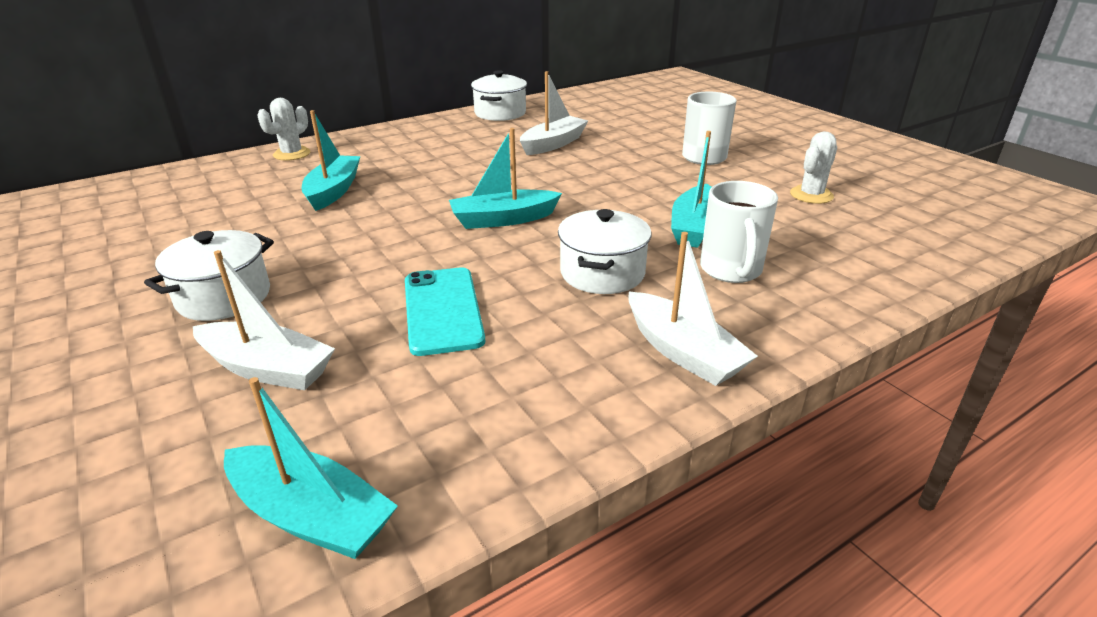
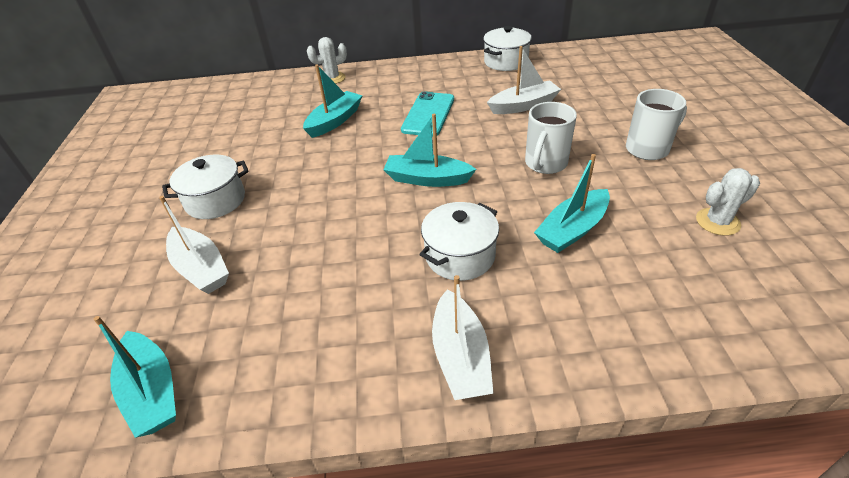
camera: 30 degrees right, 10 degrees up
(443, 310) = (327, 255): turquoise phone -> turquoise phone (428, 114)
(731, 270) = (566, 287): white mug -> white mug (545, 164)

